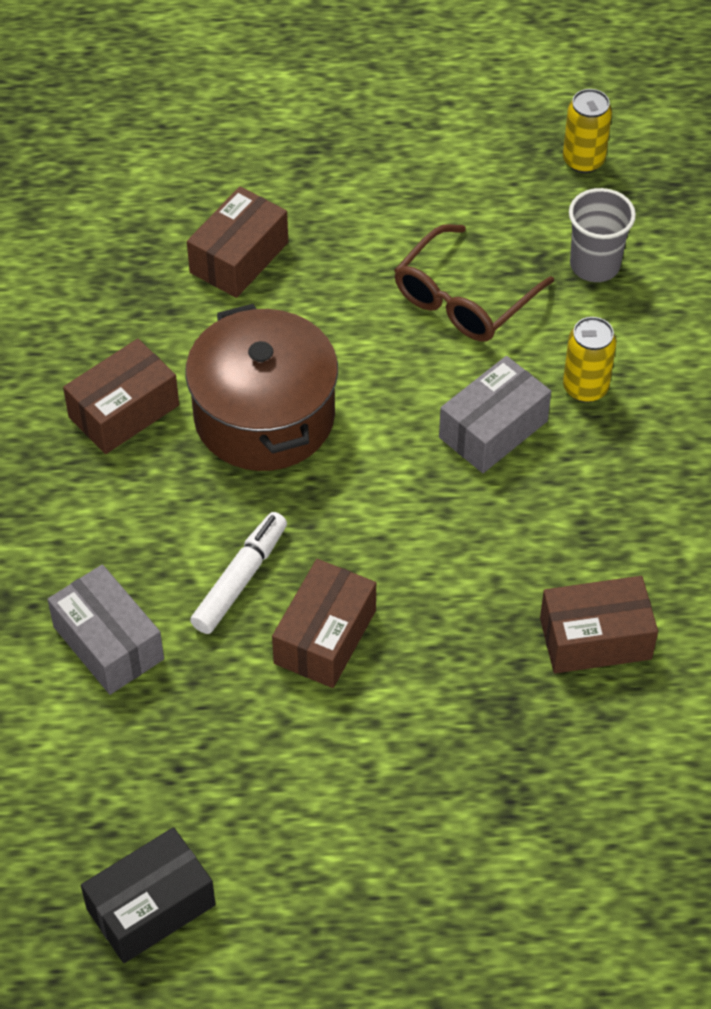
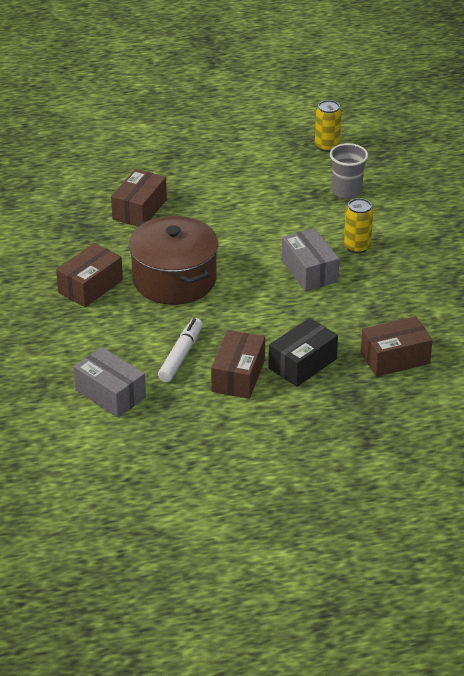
camera: 10 degrees left, 15 degrees down
(151, 907) = (169, 513): black box -> black box (302, 363)
(463, 300) = (275, 215): brown glasses -> none
(493, 429) = (309, 271): grey box -> grey box turned 60 degrees counterclockwise

